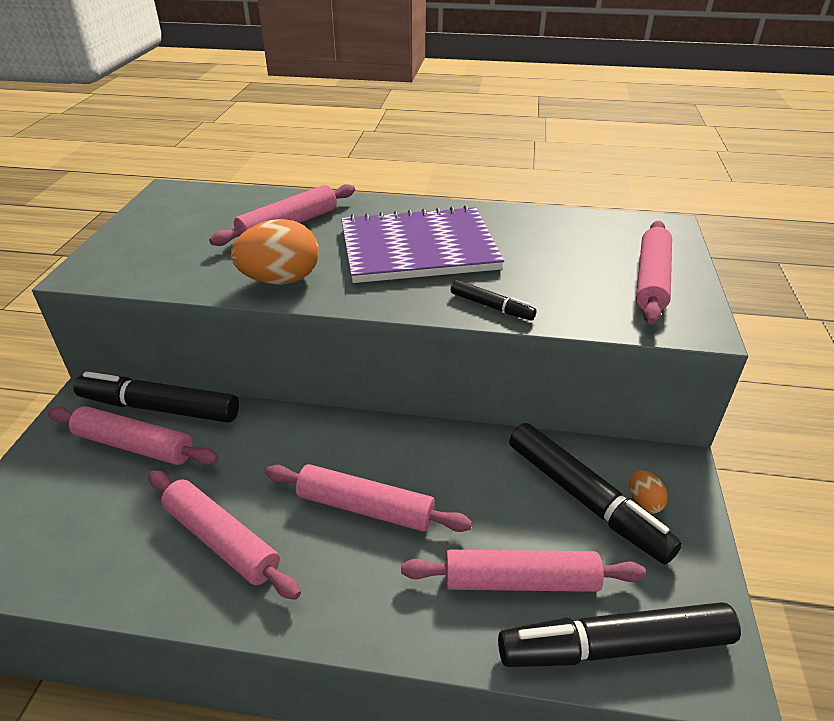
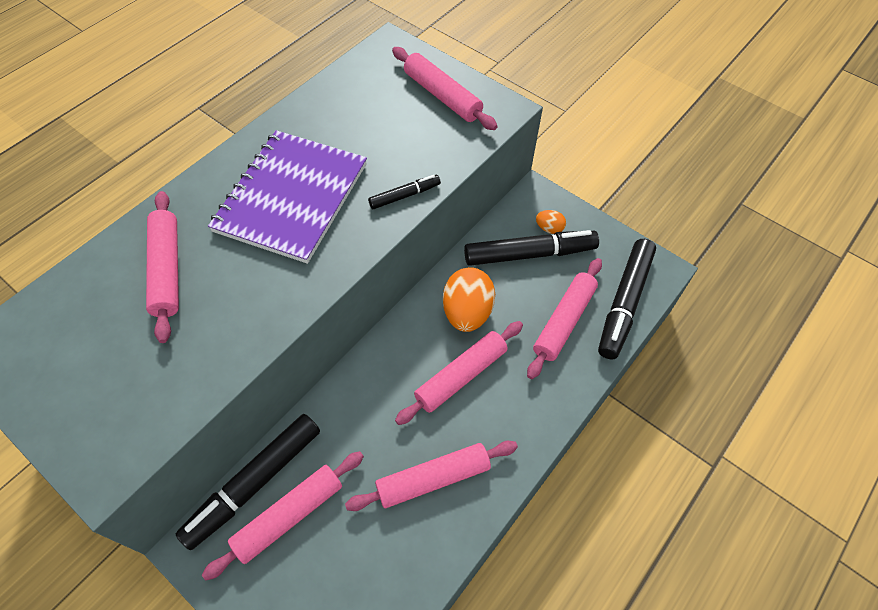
camera: 60 degrees left, 20 degrees up
(281, 280) = (259, 311): orange egg -> orange egg (467, 312)

